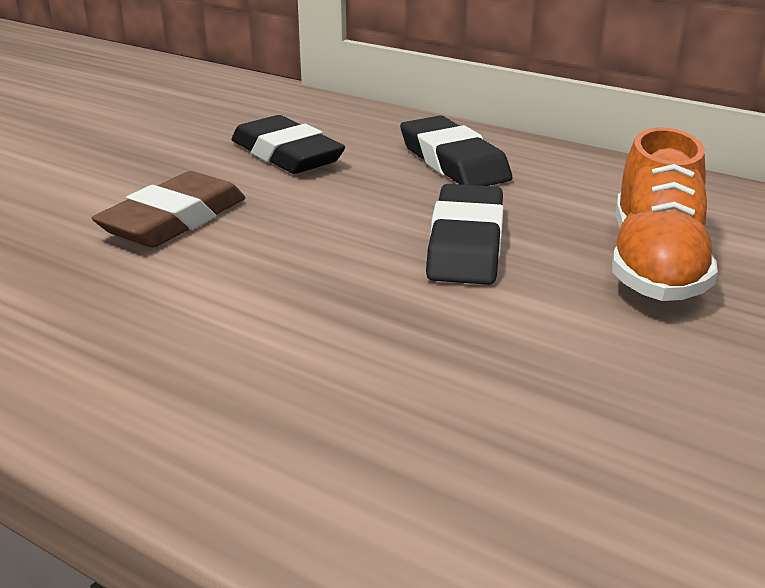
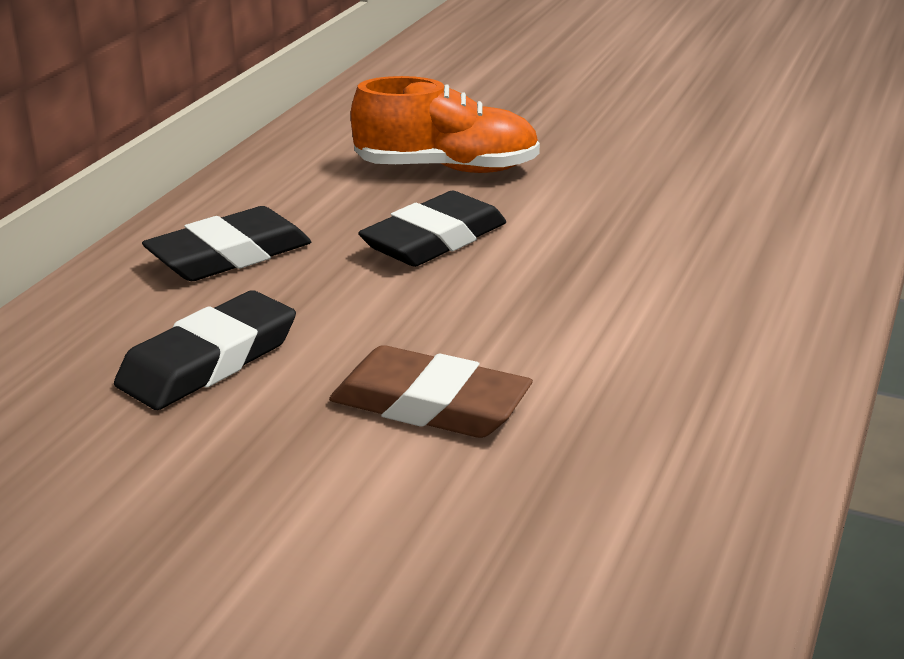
camera: 100 degrees left, 0 degrees up
(465, 243) = (434, 240): black eraser -> black eraser turned 45 degrees counterclockwise

